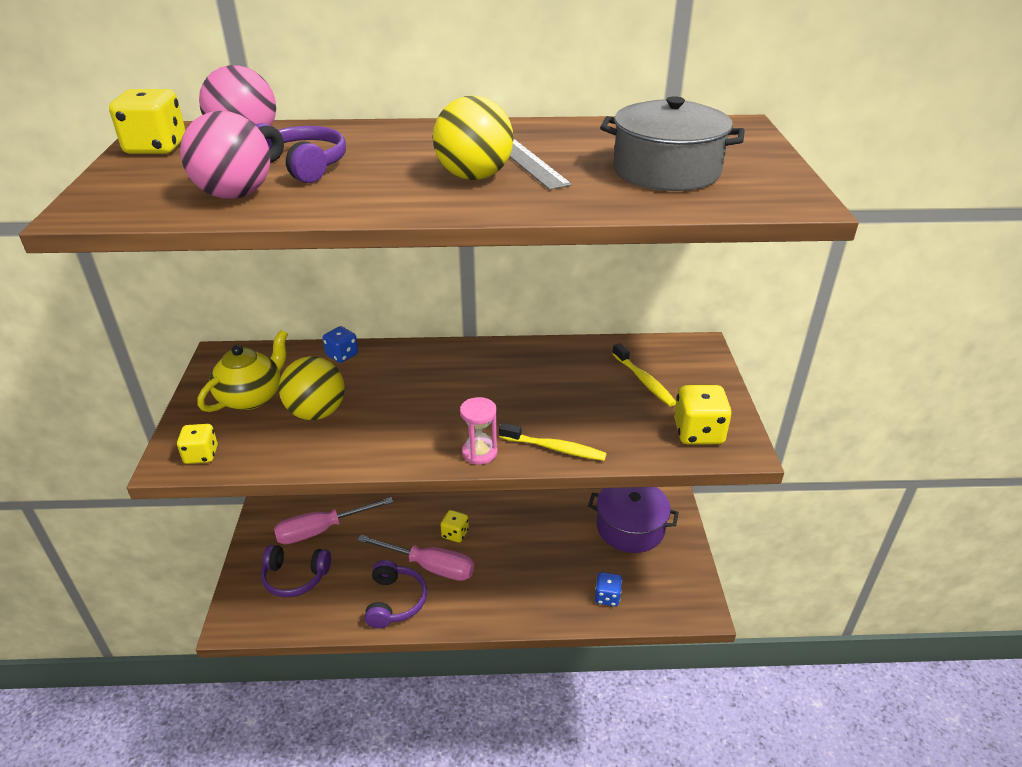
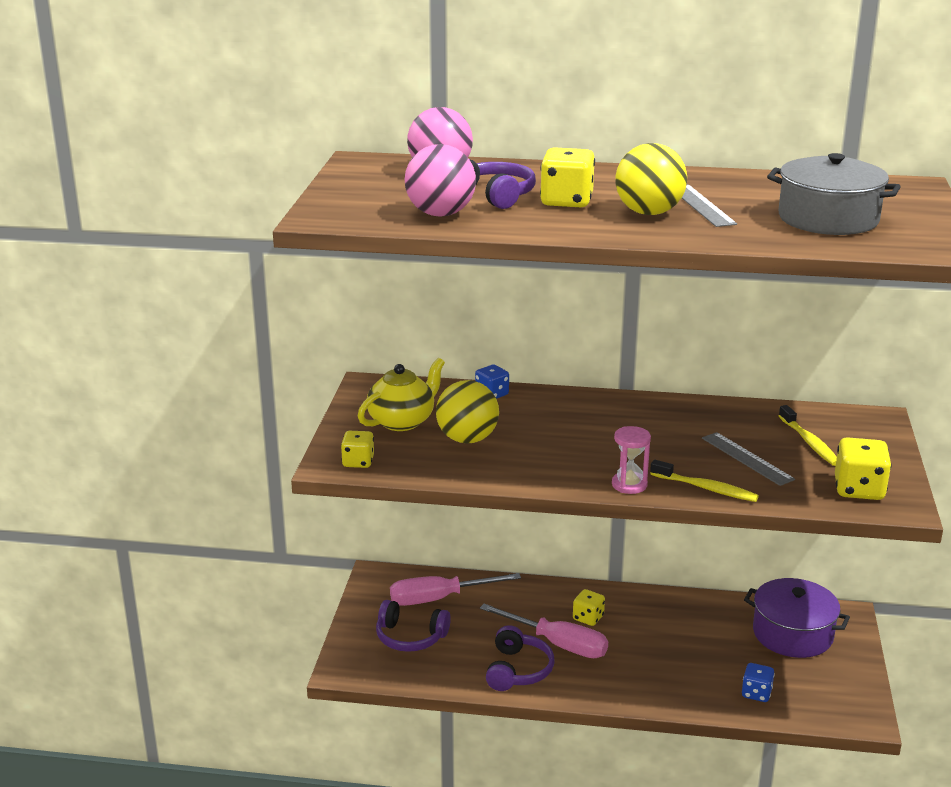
camera: 10 degrees right, 10 degrees down
(156, 147) = (363, 173): yellow dice -> yellow dice (566, 201)
(589, 406) = (747, 458): none -> grey ruler

